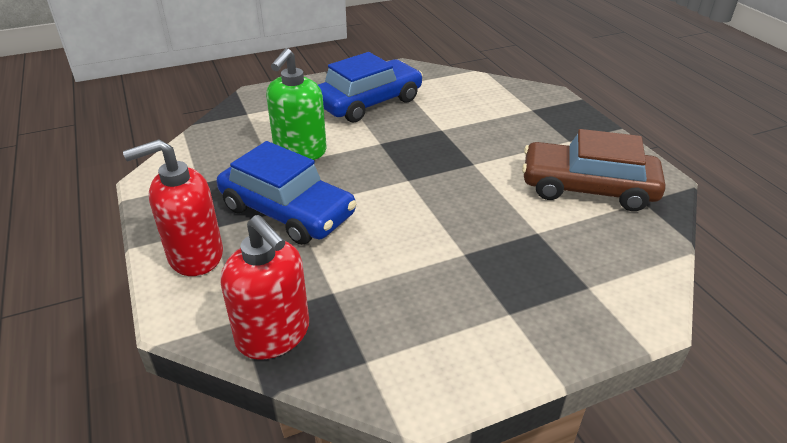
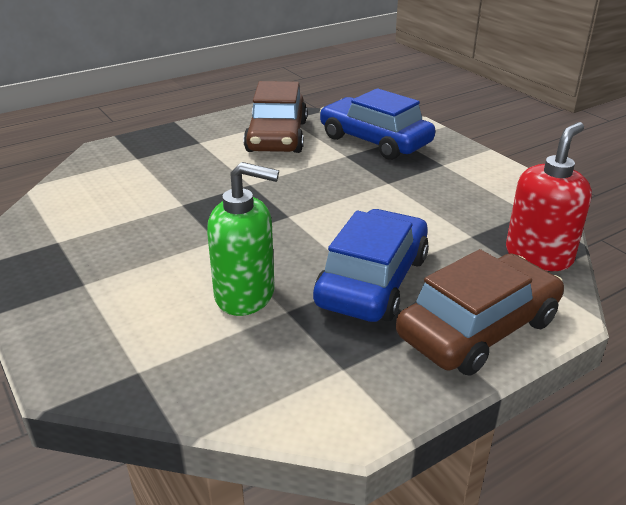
camera: 100 degrees left, 5 degrees down
(195, 256) = (478, 328): red soap dispenser -> brown car
(368, 102) = (110, 259): blue car -> blue car (374, 141)

